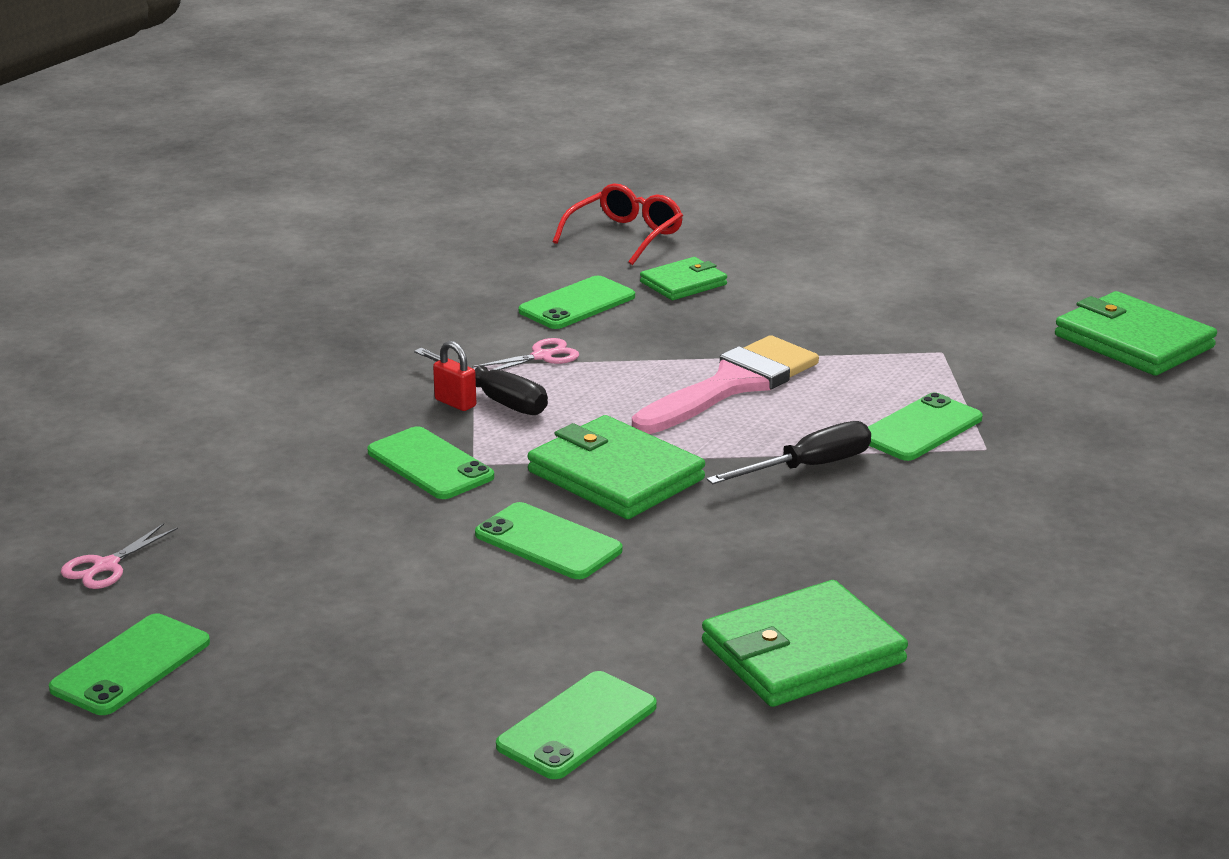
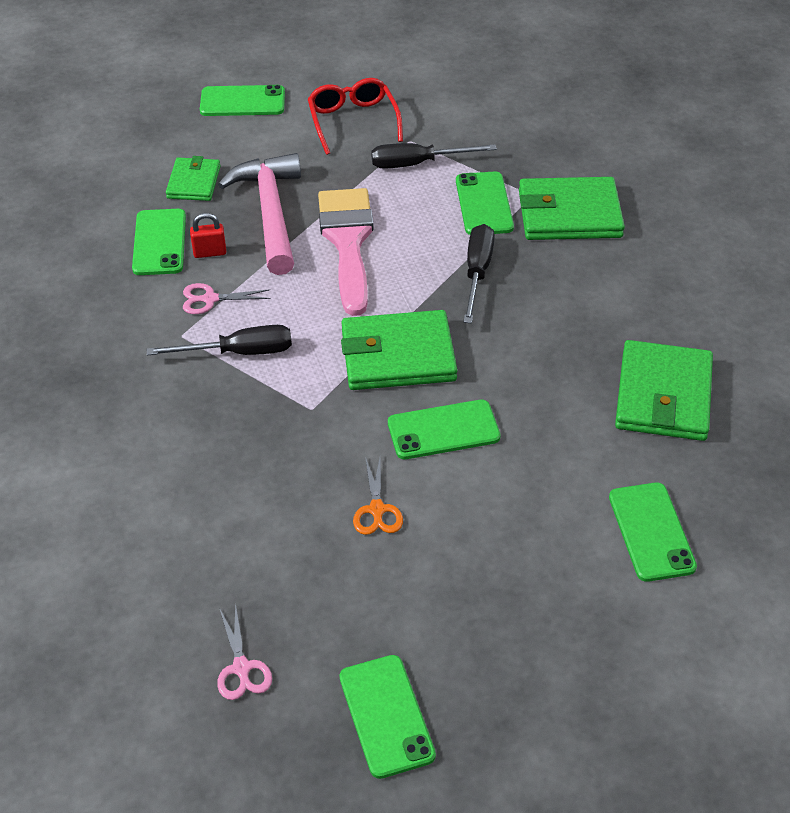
camera: 50 degrees left, 20 degrees up
(388, 551) = (377, 509): none -> orange scissors
(430, 464) = (289, 430): green phone -> green phone (242, 101)
(455, 403) = (222, 373): red padlock -> red padlock (210, 252)
(542, 356) = (210, 299): pink scissors -> pink scissors turned 105 degrees counterclockwise
(624, 236) = (94, 167): red glasses -> red glasses (353, 122)
(706, 333) = (271, 213): none -> pink hammer
(915, 370) = (418, 163): none -> black screwdriver
(1133, 341) = (482, 70): green wallet -> green wallet (569, 214)

